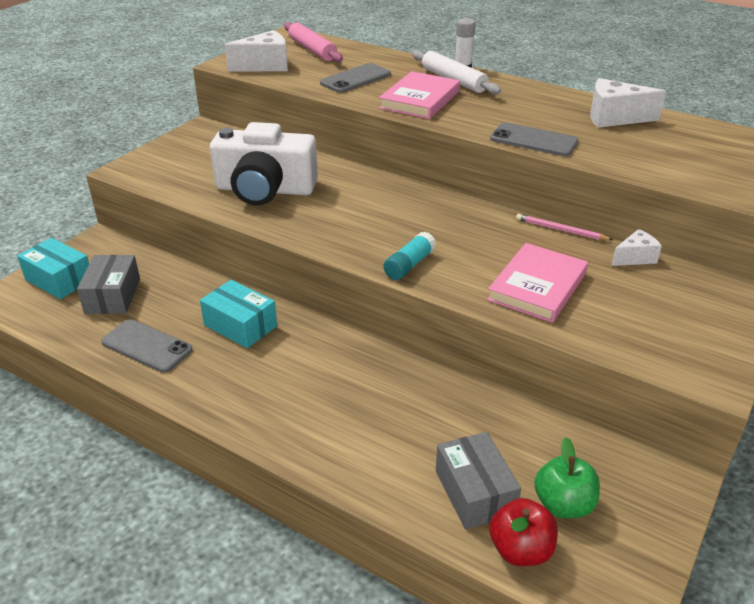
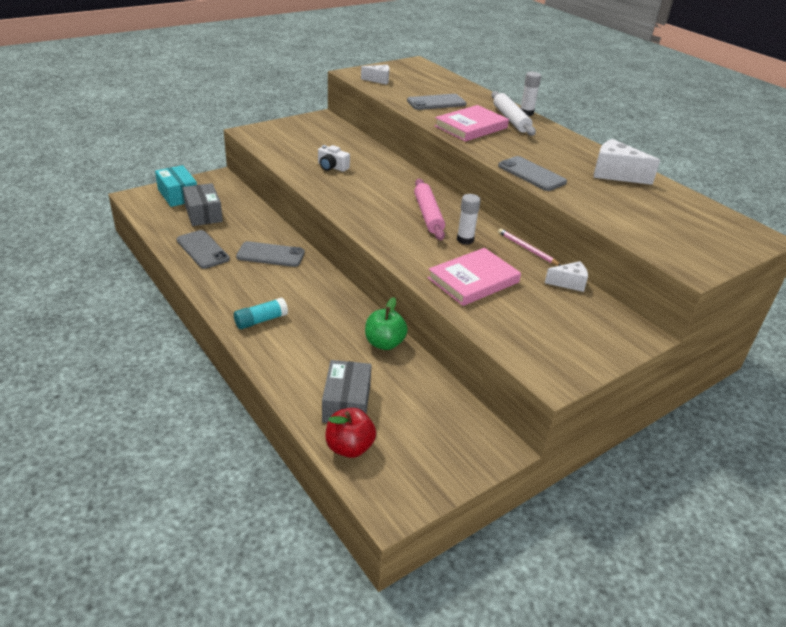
camera: 20 degrees right, 0 degrees up
(113, 296) = (203, 214): grey box -> grey box turned 45 degrees counterclockwise
(240, 325) = (270, 255): turquoise box -> grey phone
(265, 66) = (379, 80): white cheese -> white cheese, size x0.61
(265, 189) = (332, 167): white camera -> white camera, size x0.42
(312, 49) = (423, 76): pink rolling pin -> pink rolling pin (428, 215)
(409, 265) = (391, 240): turquoise glue stick -> turquoise glue stick (261, 320)
(488, 239) = (465, 240): none -> white glue stick
(563, 504) = (402, 432): green apple -> green apple (384, 343)

